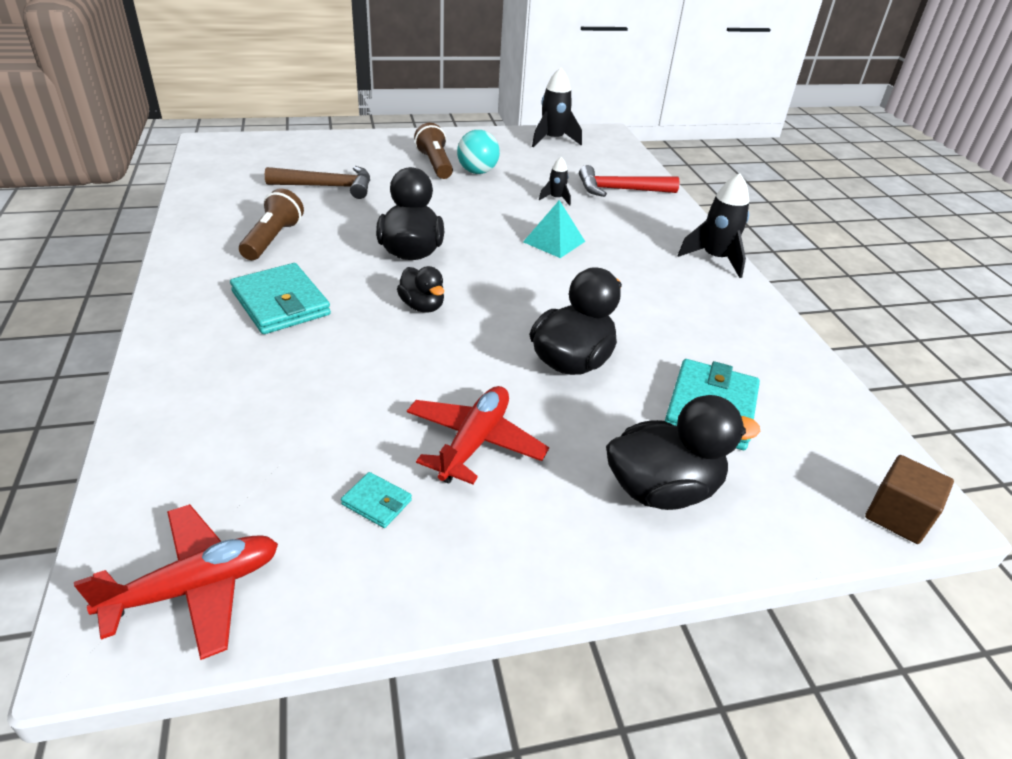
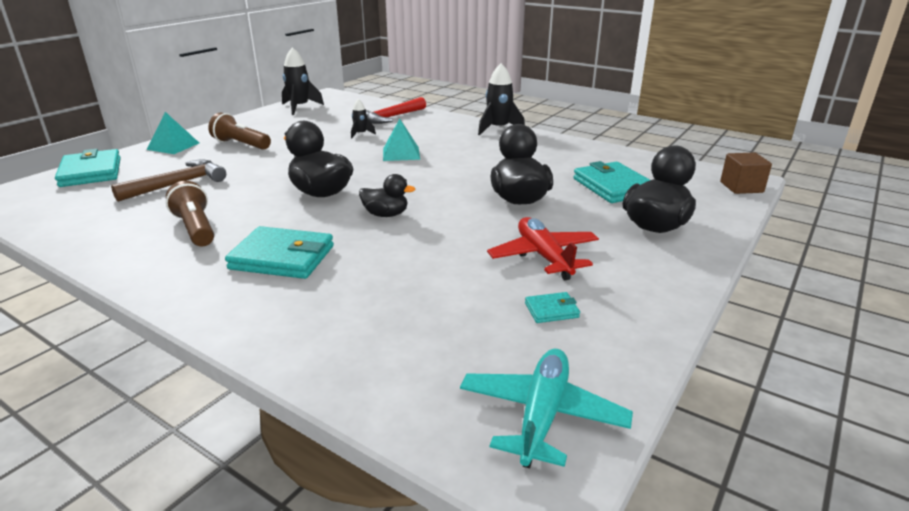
camera: 40 degrees left, 10 degrees down
(195, 588) = (542, 415): red plane -> turquoise plane
(294, 146) = (91, 172): none -> turquoise wallet
(384, 143) = (173, 146): none -> turquoise pyramid
(477, 172) = (281, 138): turquoise ball -> none

